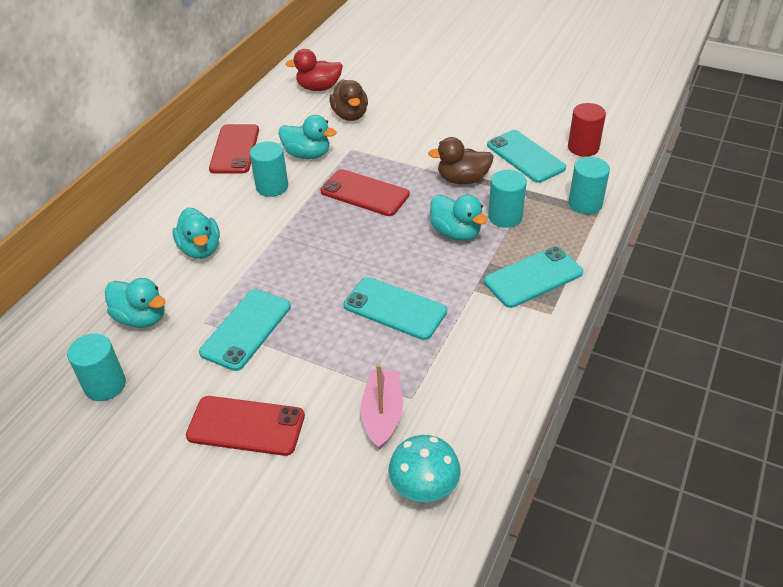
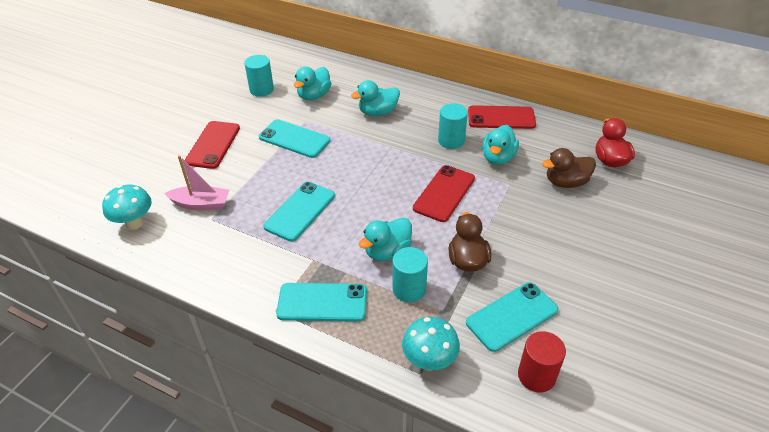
camera: 90 degrees right, 0 degrees up
(533, 277) = (322, 302): turquoise phone -> turquoise phone turned 60 degrees counterclockwise
(585, 204) = (429, 361): turquoise cylinder -> turquoise mushroom

